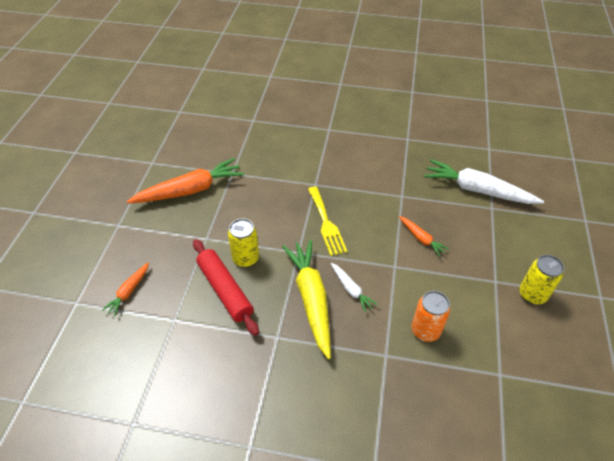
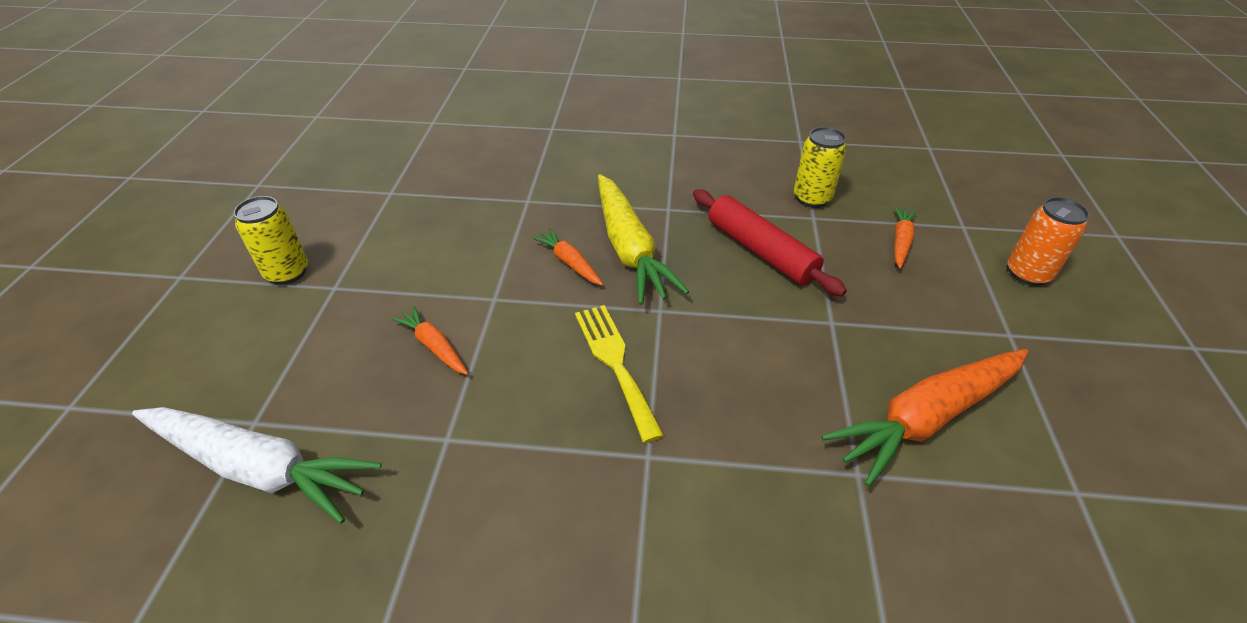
camera: 175 degrees right, 5 degrees down
(246, 258) = (747, 294): yellow can -> yellow can (812, 198)
(351, 290) = (569, 262): white carrot -> orange carrot
(425, 330) = (469, 224): orange can -> orange can (1027, 274)

